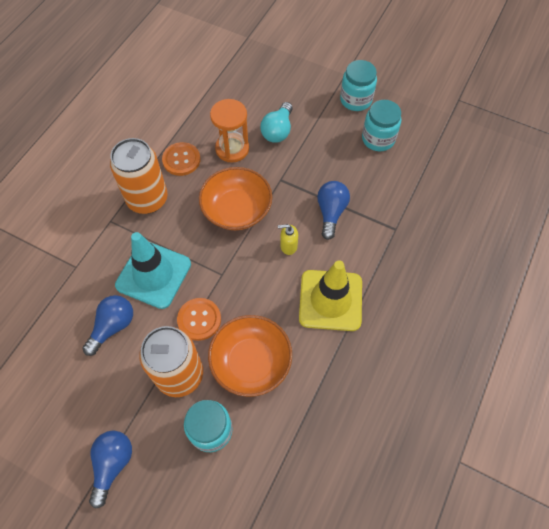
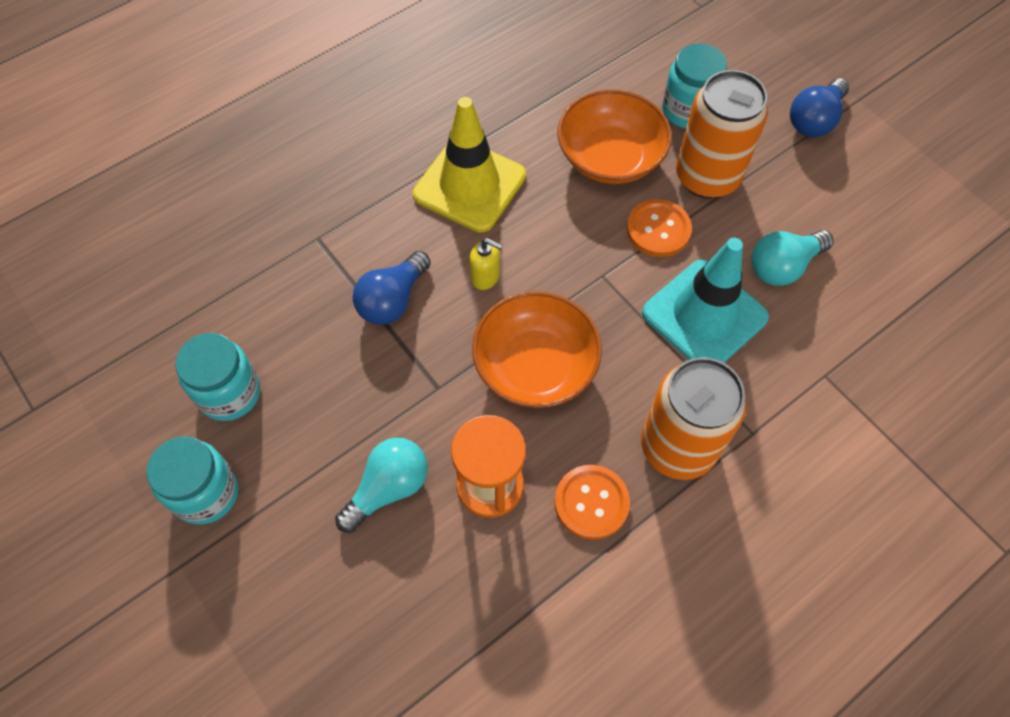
camera: 155 degrees left, 0 degrees up
(113, 326) = (783, 266): blue light bulb -> turquoise light bulb

